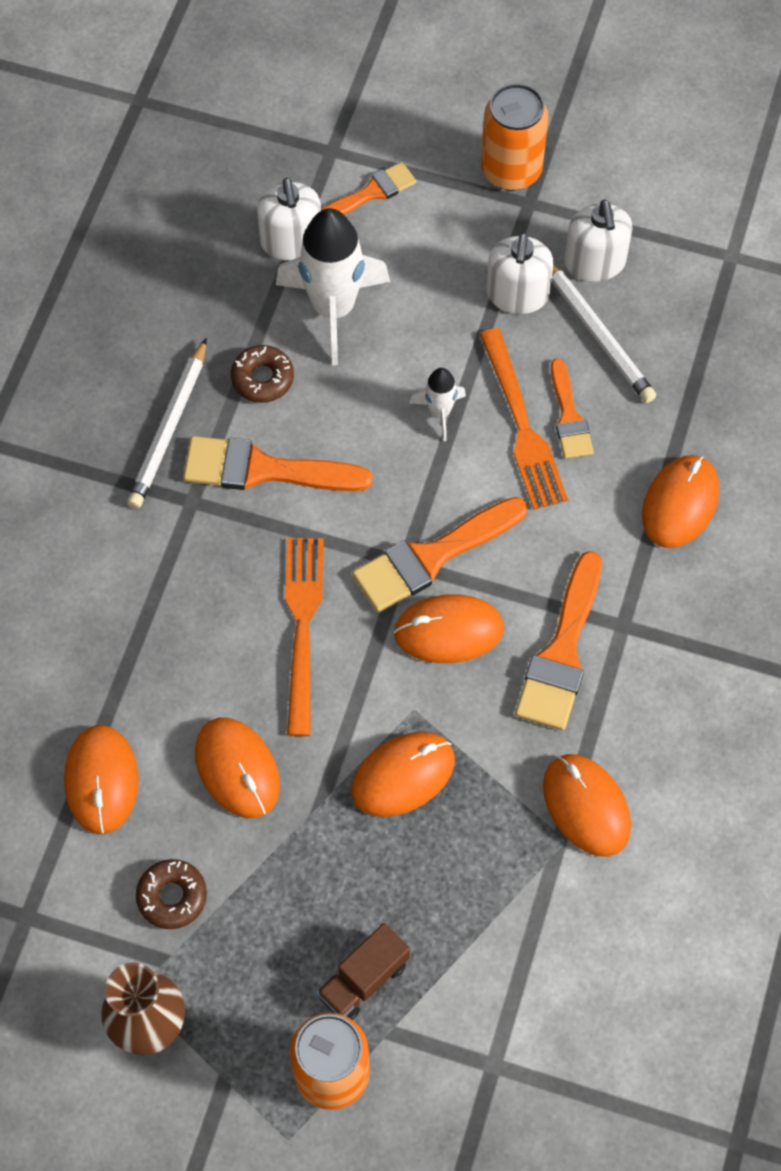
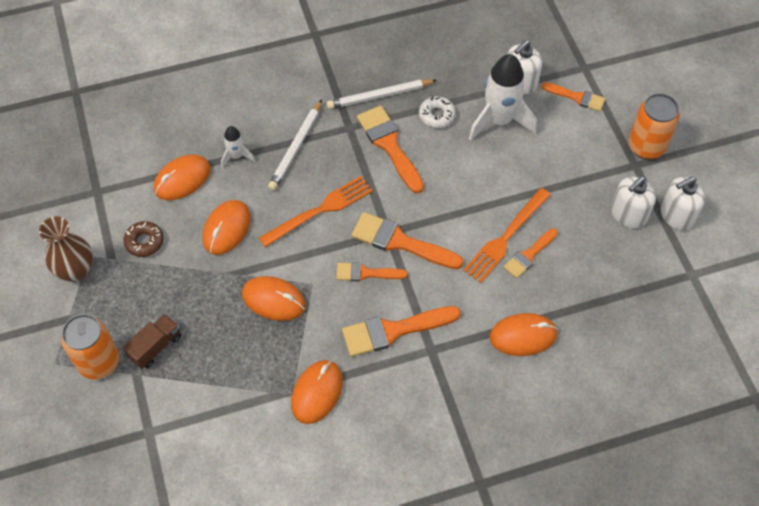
camera: 55 degrees right, 5 degrees down
(262, 378) = (436, 115): brown donut -> white donut
(363, 980) = (155, 347): brown truck -> brown truck turned 120 degrees clockwise
(439, 412) = (482, 198): white rocket -> white rocket (236, 156)
(448, 631) = (366, 273): orange mouse -> orange brush
(517, 294) = (578, 191): white soap dispenser -> white soap dispenser (676, 215)
(597, 333) = (588, 240): white pencil -> white pencil (296, 147)

